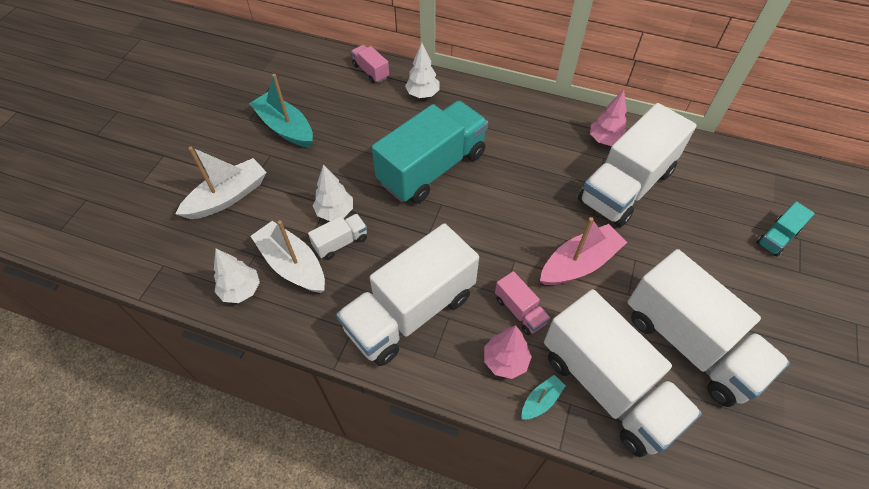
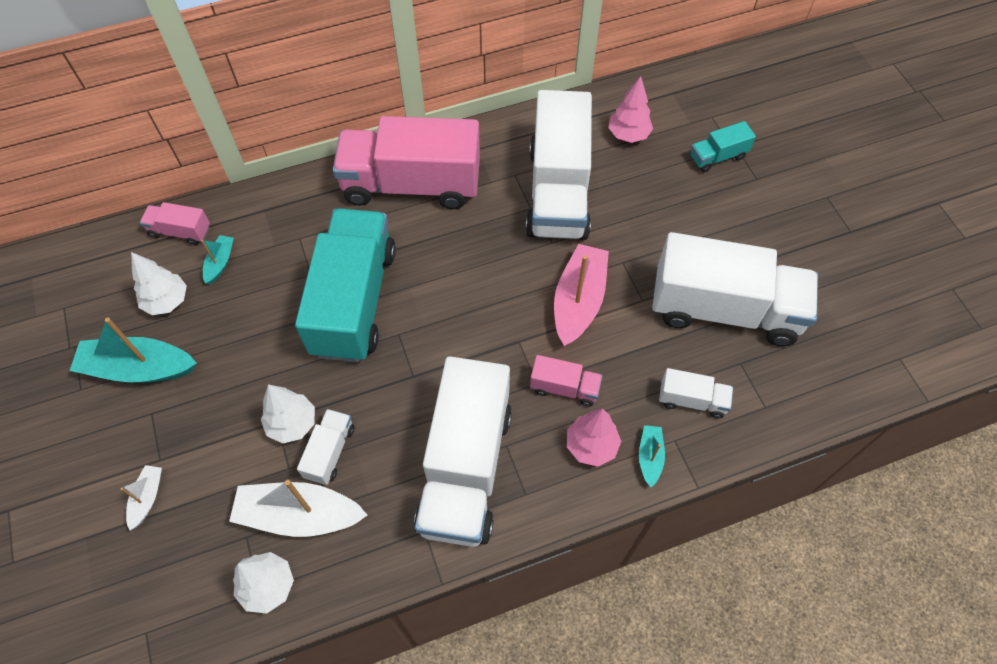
camera: 40 degrees left, 5 degrees up
(228, 197) = (147, 498): white boat -> white boat, size x0.50
(376, 100) = (220, 263): none -> turquoise boat
(422, 94) = (268, 222): white tree -> white tree (167, 301)
(528, 124) = (411, 185): none -> pink truck
(605, 140) = (501, 154): pink tree -> pink tree (628, 135)
(608, 387) = (692, 400): white truck -> white truck, size x0.43
(777, 237) = (717, 157): turquoise truck -> turquoise truck turned 60 degrees clockwise

